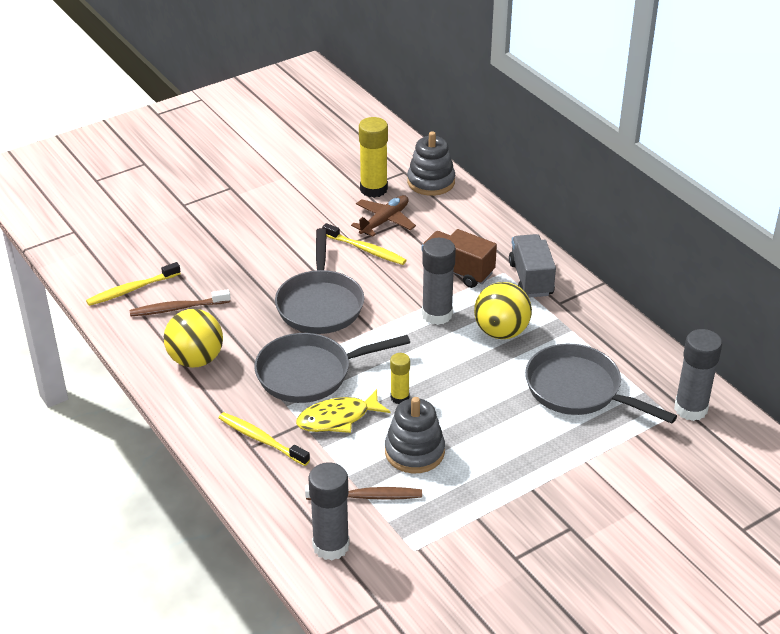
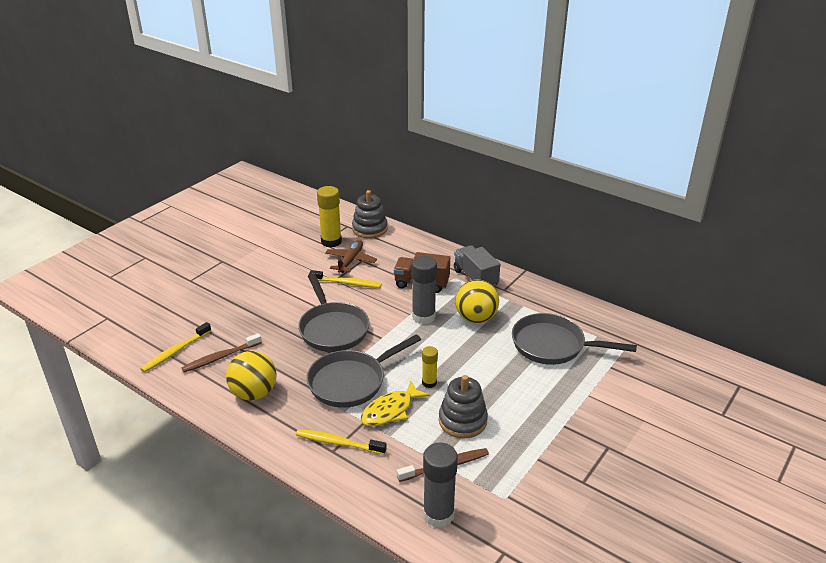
camera: 20 degrees left, 5 degrees down
(690, 409) = (634, 340): grey glue stick -> none

